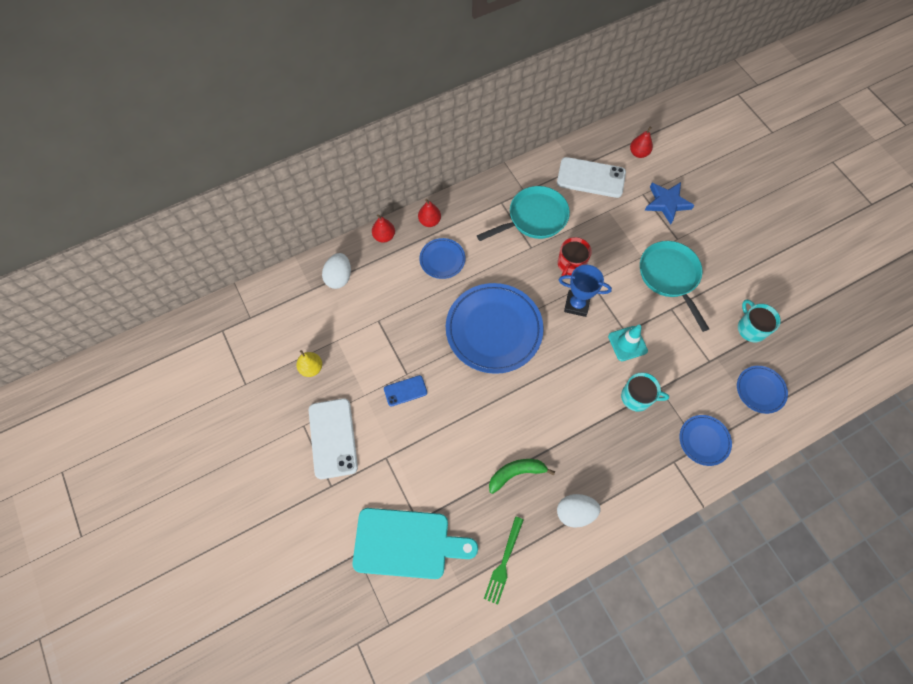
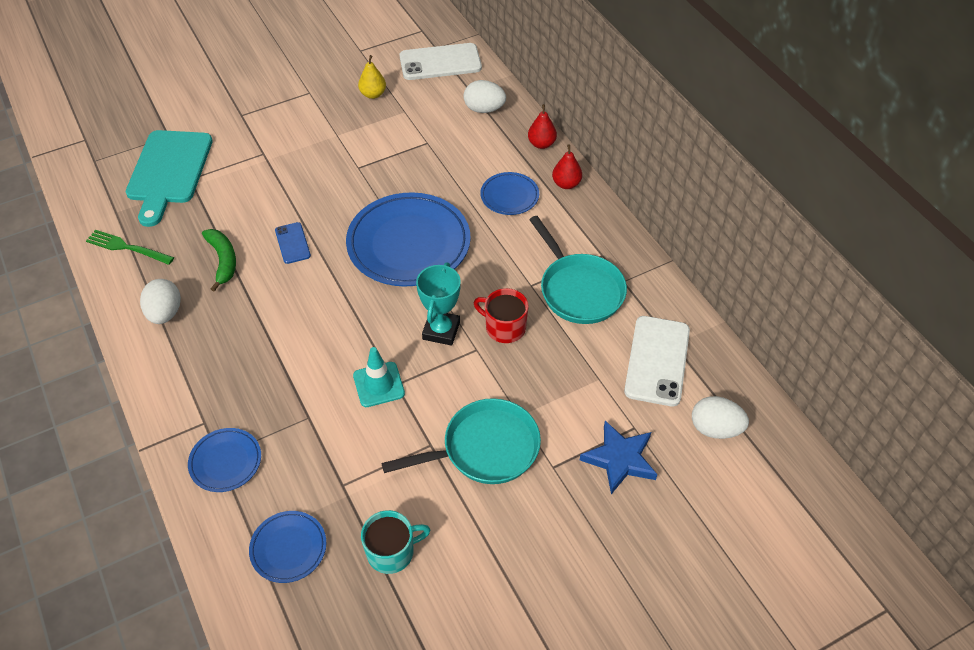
camera: 90 degrees right, 15 degrees down
(332, 438) = (292, 113): white phone -> white phone (440, 62)
(405, 390) = (337, 166): blue phone -> blue phone (293, 243)
(576, 304) = (441, 330): blue trophy -> turquoise trophy
(637, 397) = (299, 389): turquoise mug -> none
(638, 153) = (715, 429): red pear -> white egg

